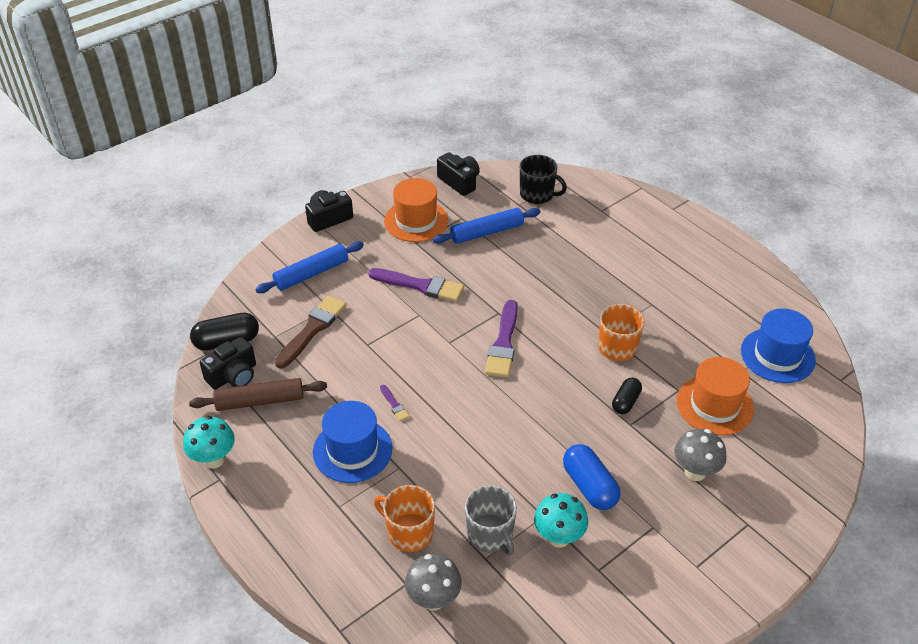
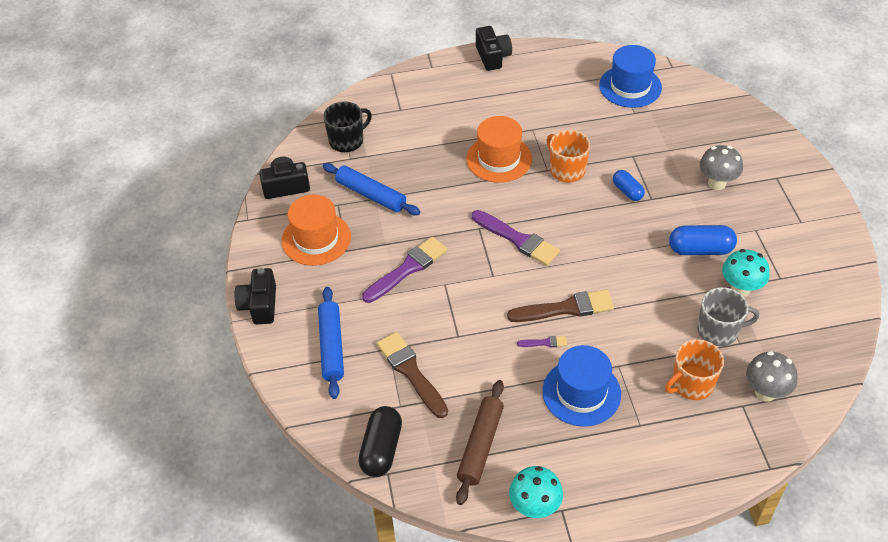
camera: 60 degrees left, 5 degrees up
(233, 375) = (433, 458): black camera -> black camera (492, 57)
(443, 405) = (565, 308): none -> brown brush
(487, 232) = (371, 195): blue rolling pin -> blue rolling pin turned 60 degrees counterclockwise
(626, 402) = (627, 191): black capsule -> blue capsule
(714, 405) = (659, 143): orange hat -> orange hat (499, 159)

